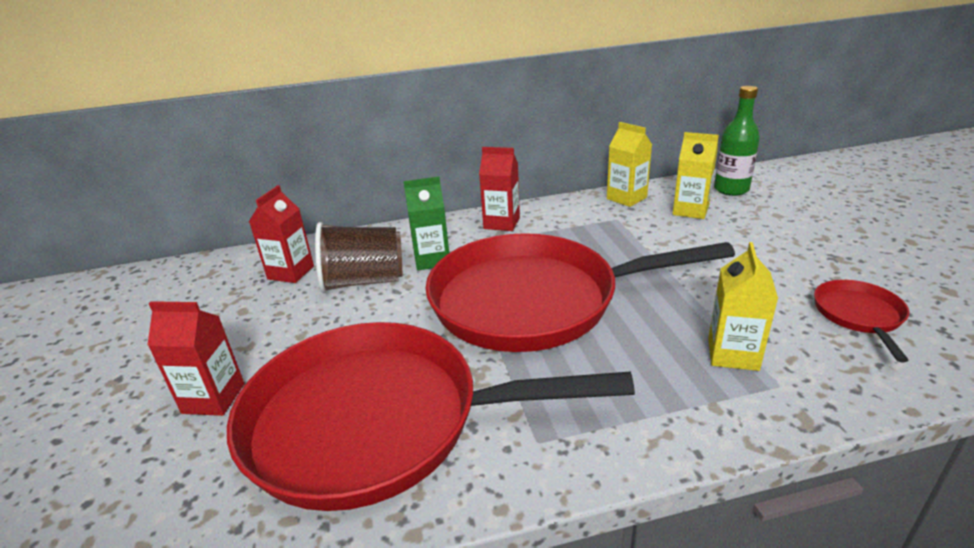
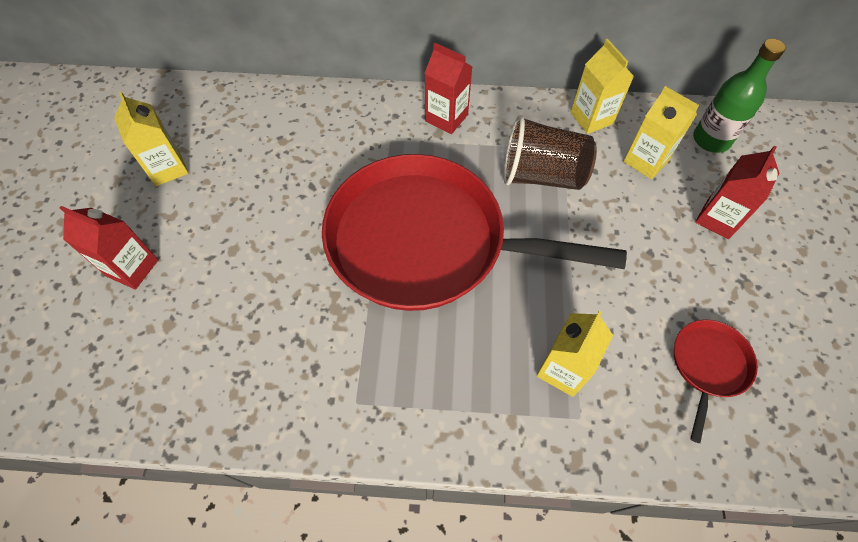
camera: 15 degrees right, 30 degrees up
(232, 313) = (167, 168): none -> yellow carton
(291, 272) = (229, 128): red carton -> red carton (717, 219)
(363, 282) = (288, 164): brown cup -> brown cup (541, 175)
(376, 421) = (244, 337): red pan -> none
(432, 260) = (359, 153): green carton -> none

